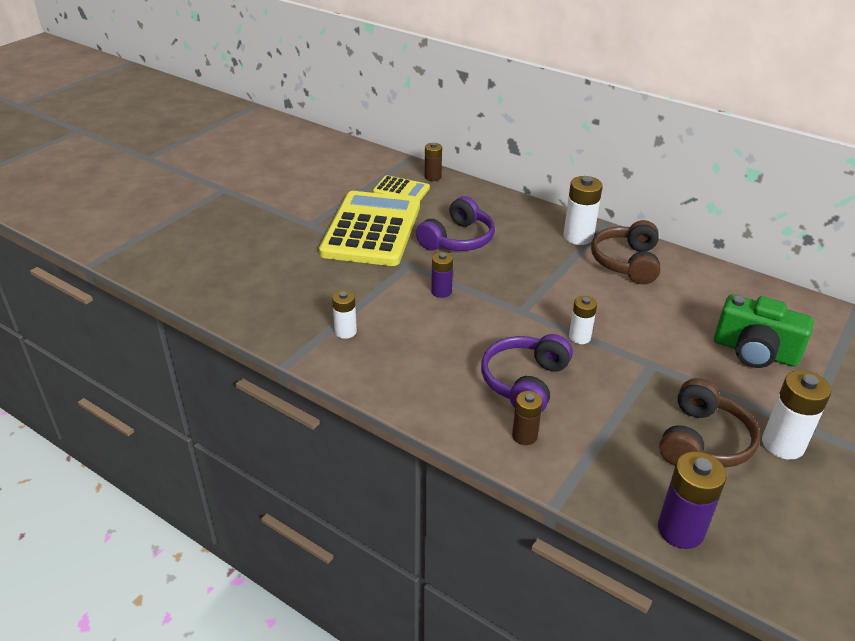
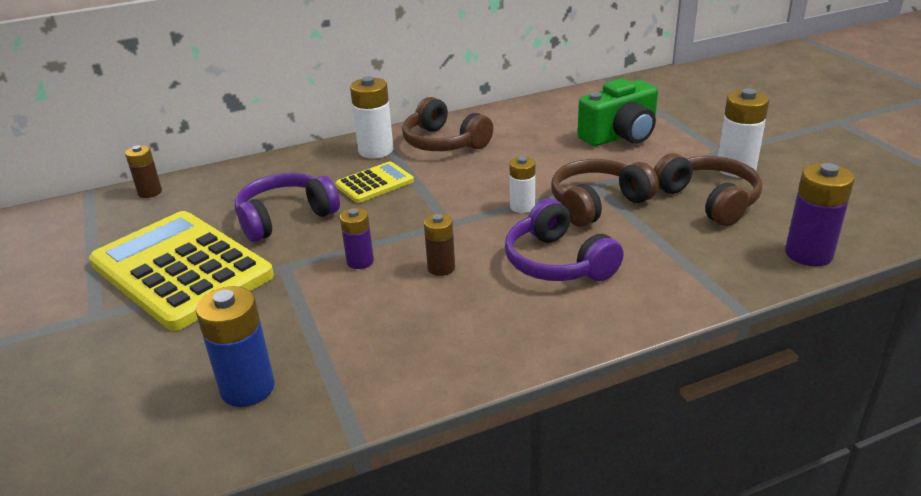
camera: 55 degrees left, 5 degrees down
(295, 306) = (247, 388): none -> blue battery
(345, 331) = (349, 360): white battery -> none
(401, 190) = (139, 221): yellow calculator -> yellow calculator (374, 183)
(458, 239) = (285, 217): purple headphones -> purple headphones turned 105 degrees counterclockwise
(524, 436) = (635, 292): brown battery -> brown battery (441, 268)
(626, 375) = (597, 203): none -> brown headphones

